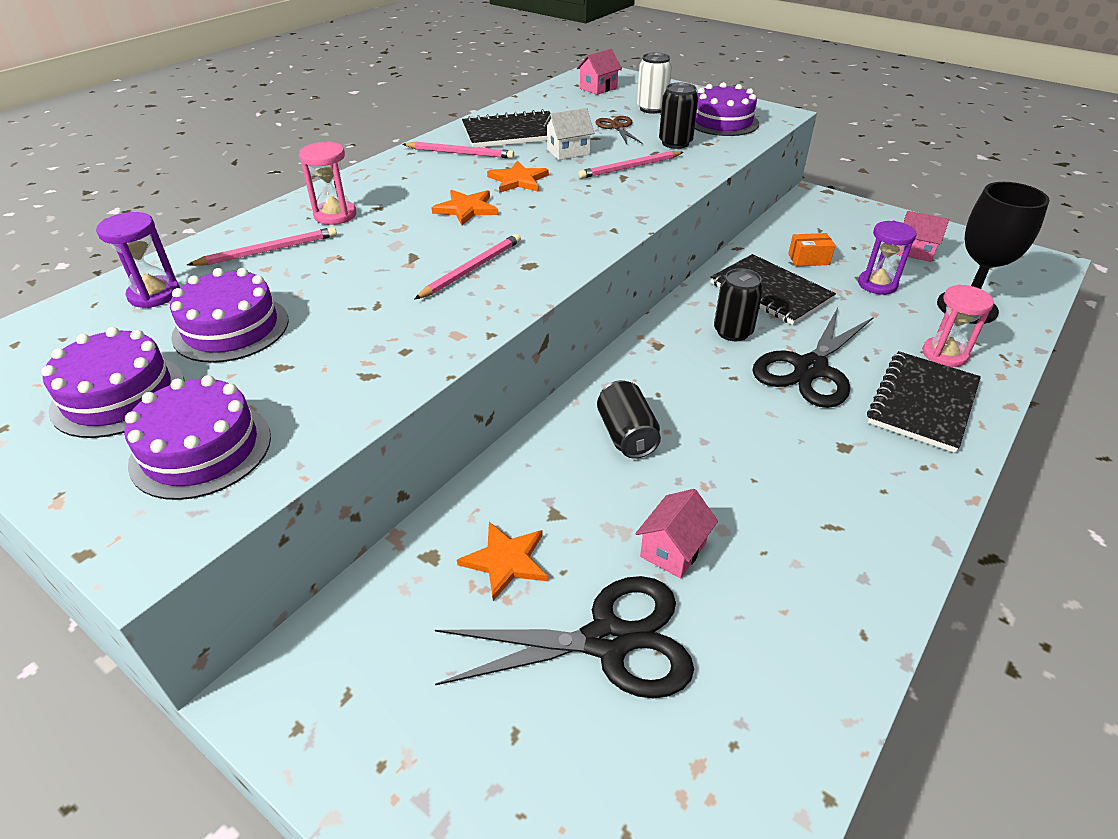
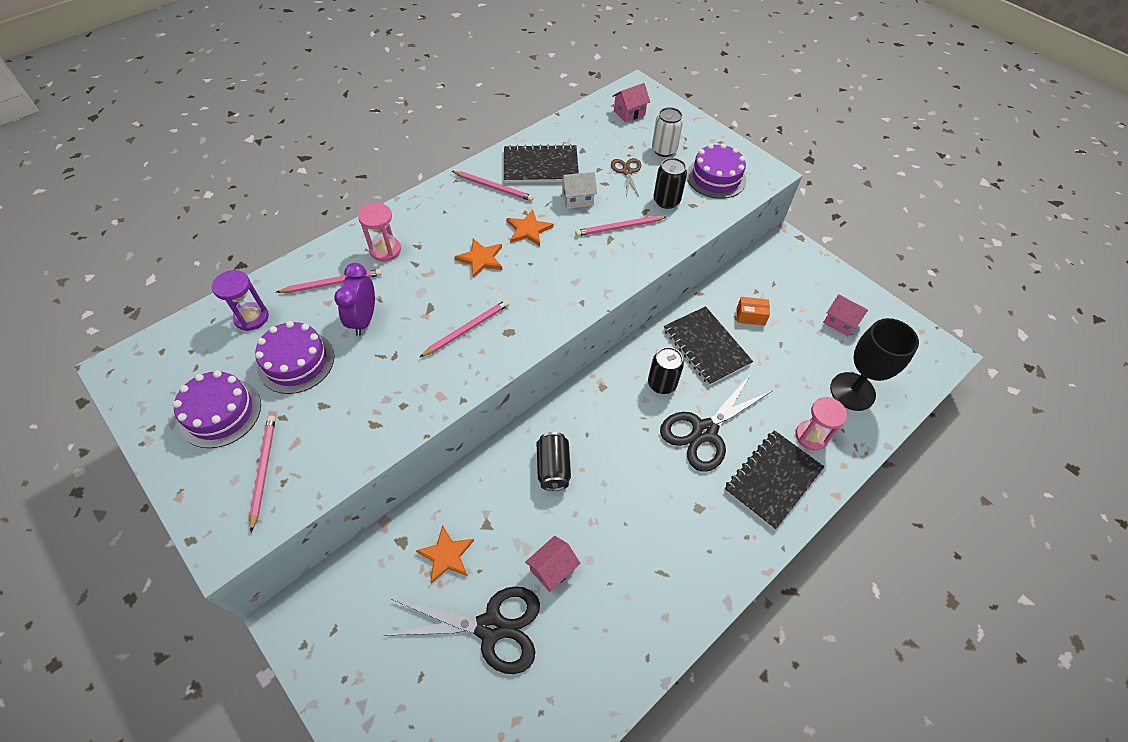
camera: 10 degrees right, 15 degrees up
(201, 449) = (263, 470): purple cake -> pink pencil
(323, 277) = (364, 320): none -> purple clock
(877, 284) = (793, 354): purple hourglass -> none

